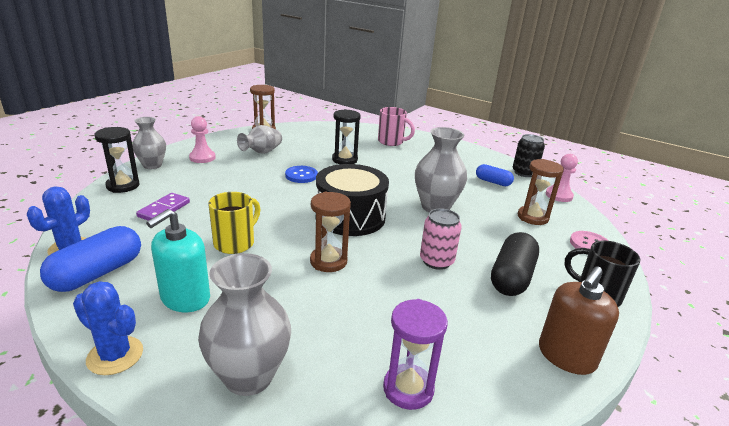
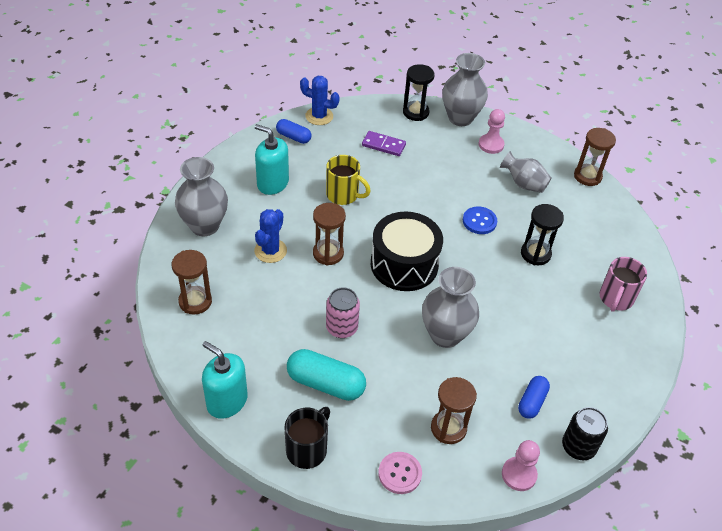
camera: 85 degrees right, 20 degrees up
(97, 273) = (293, 137): blue capsule -> blue capsule, size x0.60
(115, 355) = (219, 167): blue cactus -> blue cactus (270, 251)
(152, 165) = (460, 118): grey vase -> grey vase, size x1.52
(408, 389) = (195, 301): purple hourglass -> brown hourglass
(512, 277) = (326, 384): black capsule -> turquoise capsule
(566, 356) = (227, 401): brown soap dispenser -> turquoise soap dispenser

